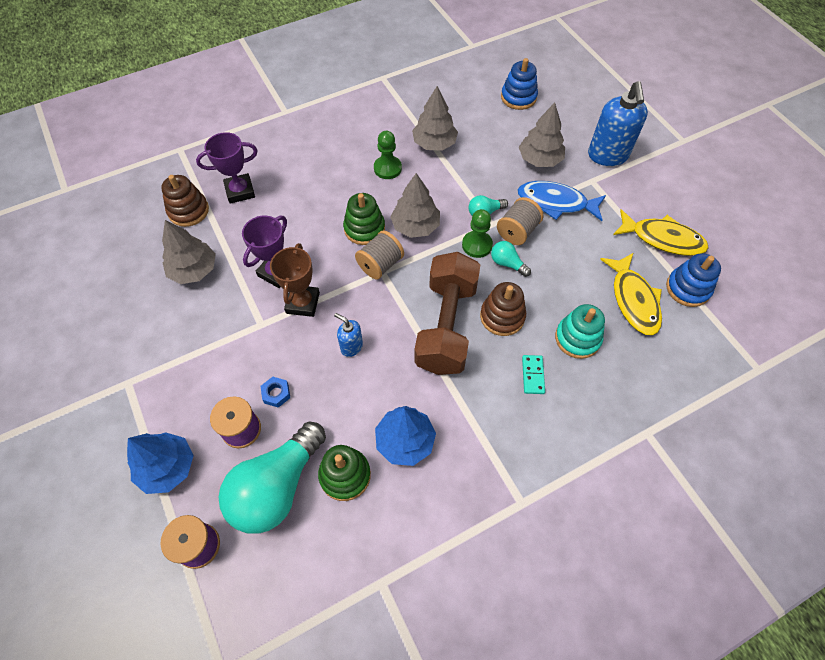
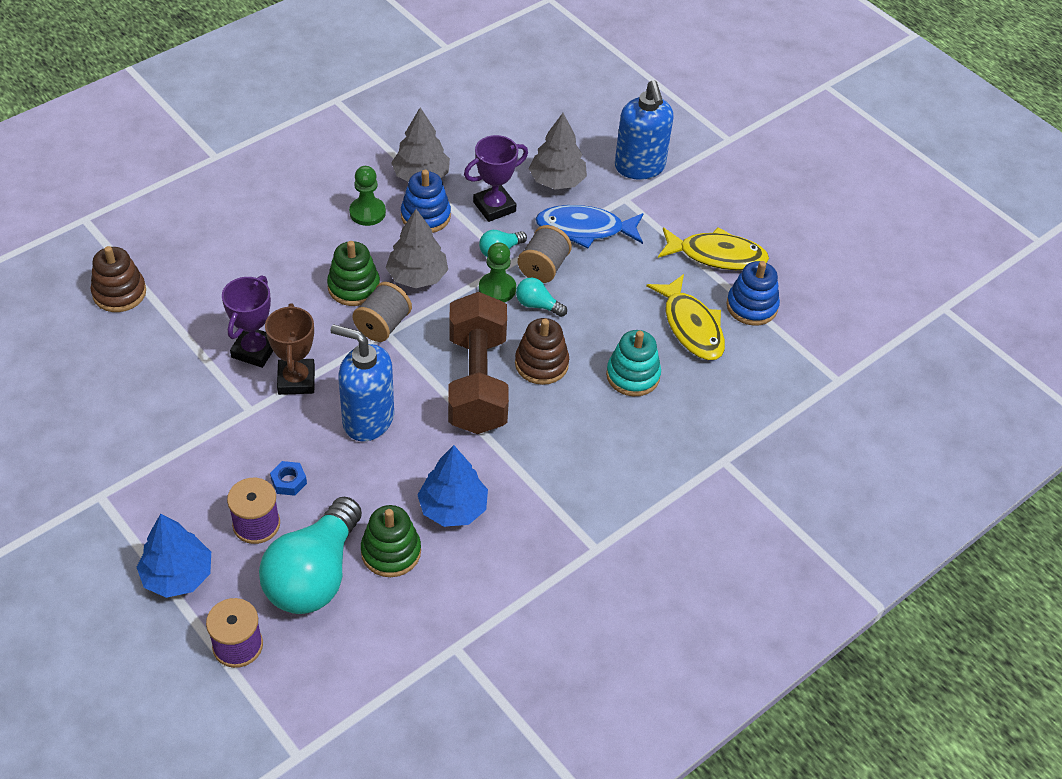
camera: 15 degrees left, 10 degrees down
(194, 270) = (147, 361): grey tree -> none
(240, 191) = (181, 261): purple trophy -> purple trophy (494, 207)
(351, 346) = (367, 419): blue soap dispenser -> blue soap dispenser, size x1.96
(518, 97) = (518, 108): blue stacking toy -> blue stacking toy (425, 216)
(533, 375) = (587, 420): turquoise domino -> none

